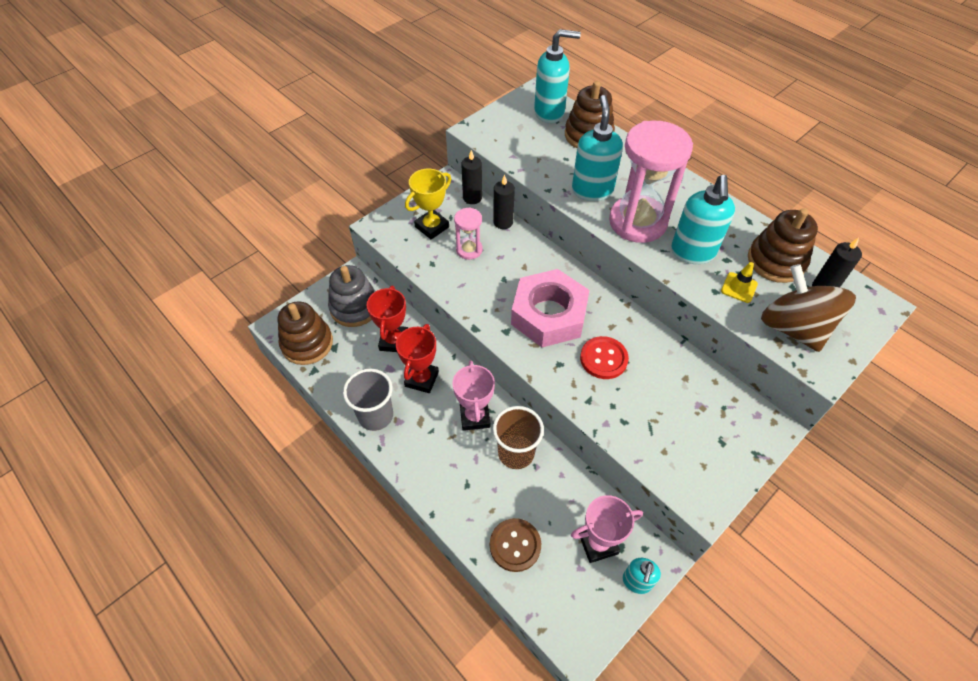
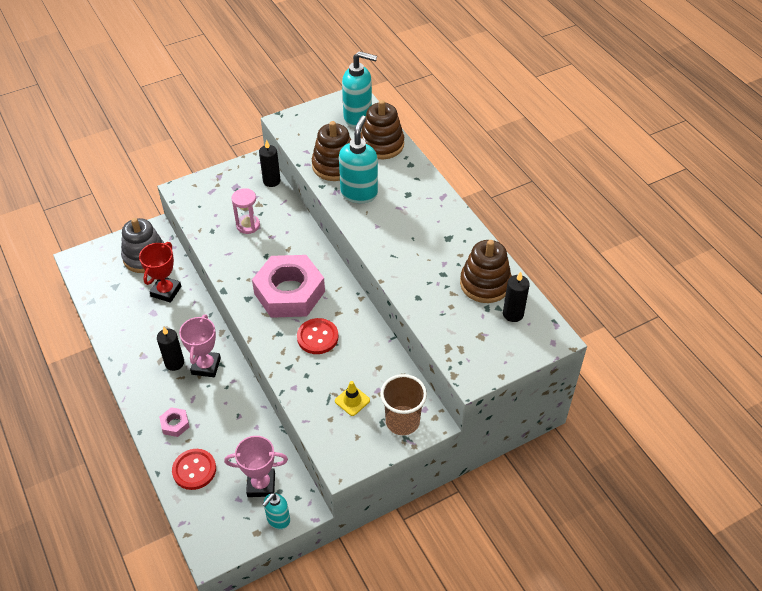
camera: 15 degrees right, 5 degrees down
(307, 343) = (94, 278): brown stacking toy -> brown stacking toy (334, 165)
(376, 416) = (126, 347): grey cup -> none
(421, 379) = (175, 327): red trophy -> none
(432, 227) = (225, 200): yellow trophy -> none
(469, 494) = (175, 424): none -> pink nut
(503, 222) = (288, 207): black candle -> black candle (174, 363)
(515, 545) = (194, 470): brown button -> red button
(516, 453) = (227, 402): brown cup -> brown cup (402, 421)
(637, 222) = (383, 228): pink hourglass -> none
(692, 253) = (416, 262): turquoise soap dispenser -> none
(739, 287) = (439, 298): yellow traffic cone -> yellow traffic cone (352, 400)
(793, 327) = (467, 340): brown spinning top -> none

